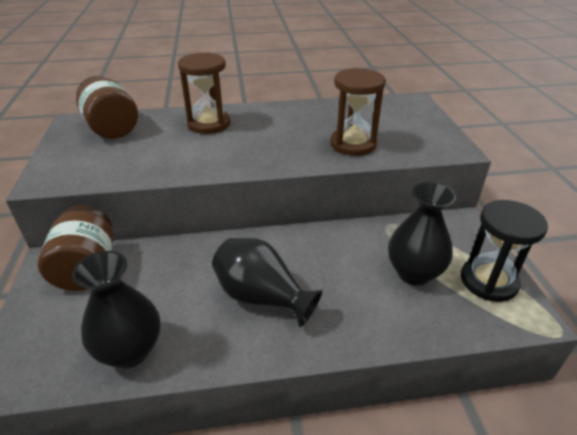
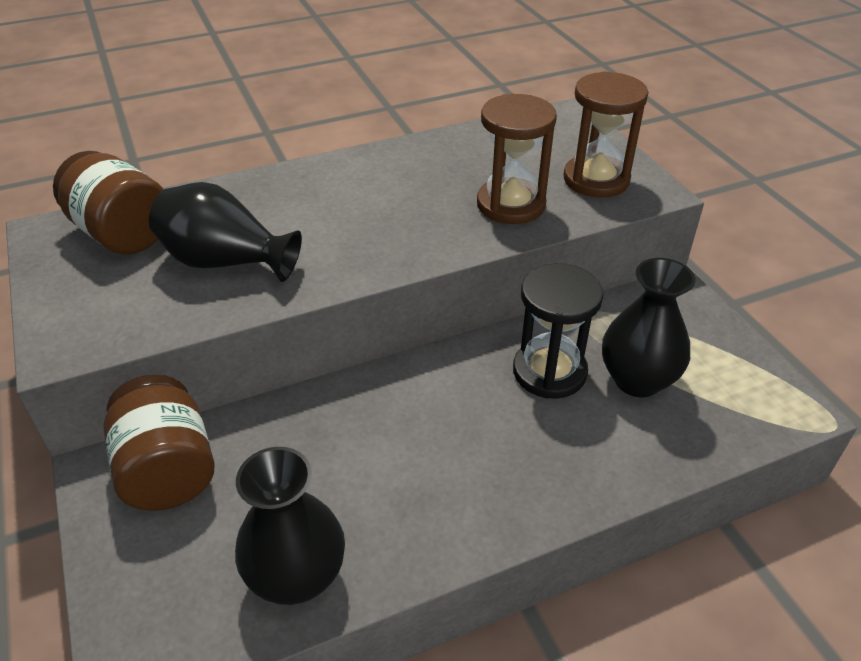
camera: 15 degrees left, 5 degrees up
(209, 124) = (279, 201): brown hourglass -> brown hourglass (596, 179)
(262, 297) = (448, 458): black vase -> black vase (225, 262)
(488, 281) = (733, 372): black hourglass -> black hourglass (549, 371)

